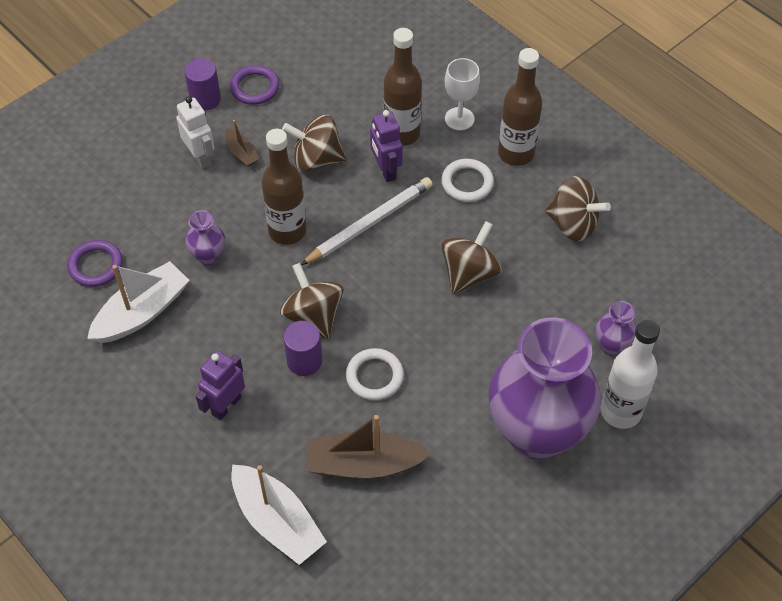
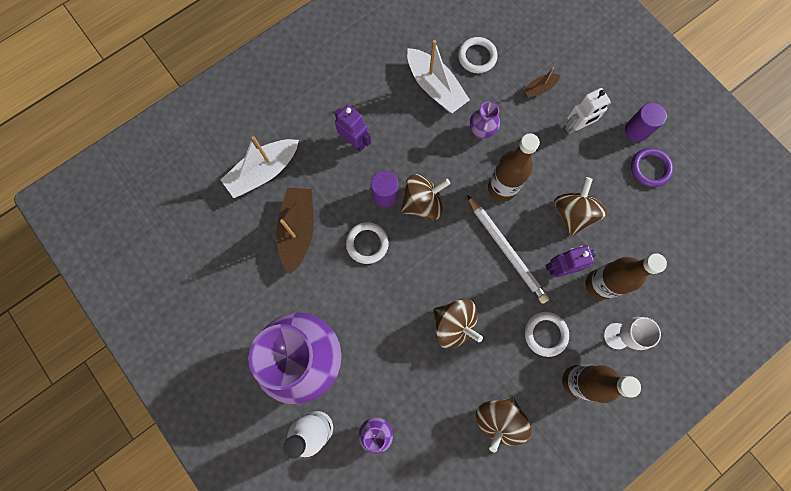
camera: 95 degrees right, 20 degrees up
(96, 266) = (477, 57): purple ring -> white ring
(241, 153) = (580, 156): brown boat -> brown boat (539, 88)

